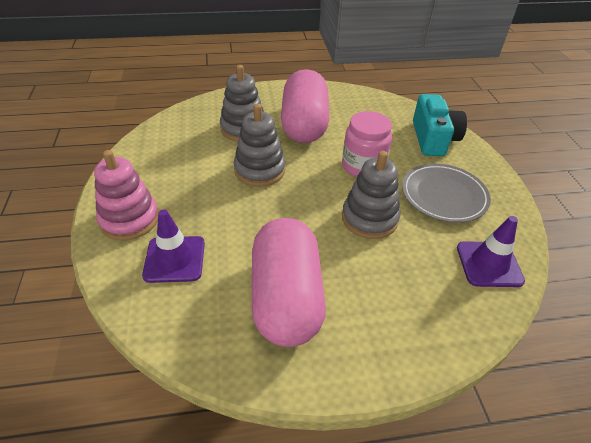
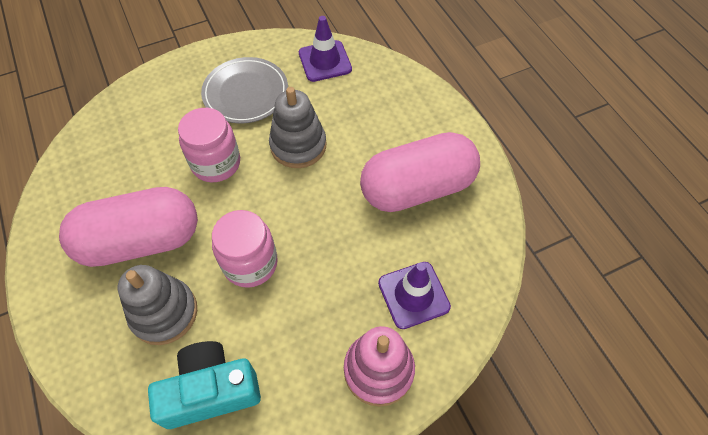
camera: 105 degrees left, 15 degrees up
(259, 170) = (250, 263): grey stacking toy -> pink jar
(433, 138) = (147, 107): turquoise camera -> turquoise camera (210, 390)

